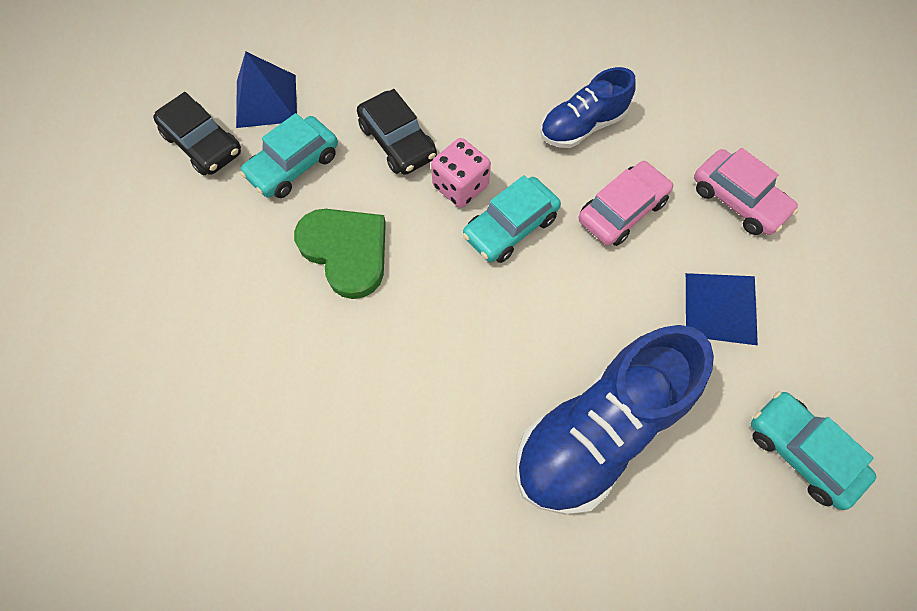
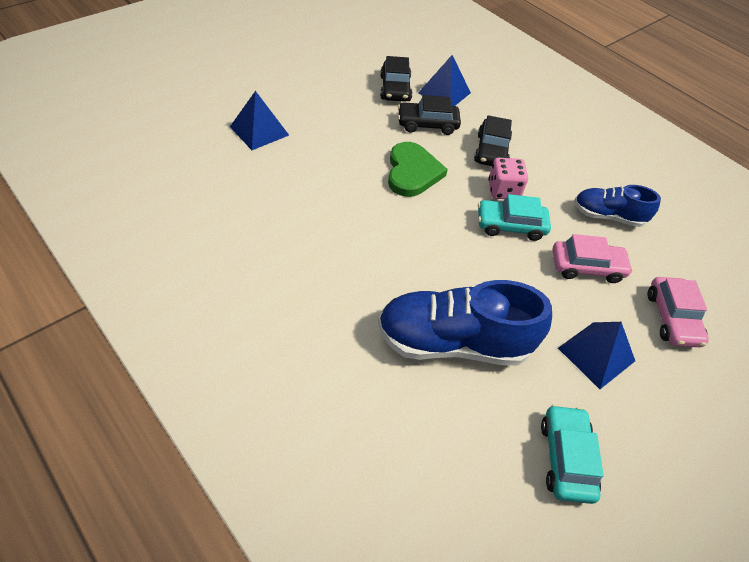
camera: 40 degrees right, 15 degrees down
(101, 363) = (259, 131): none -> blue pyramid
(293, 165) = (427, 124): turquoise car -> black car

